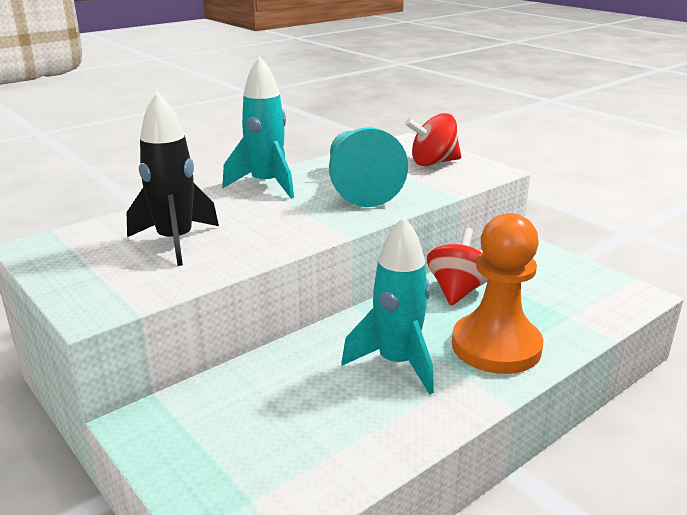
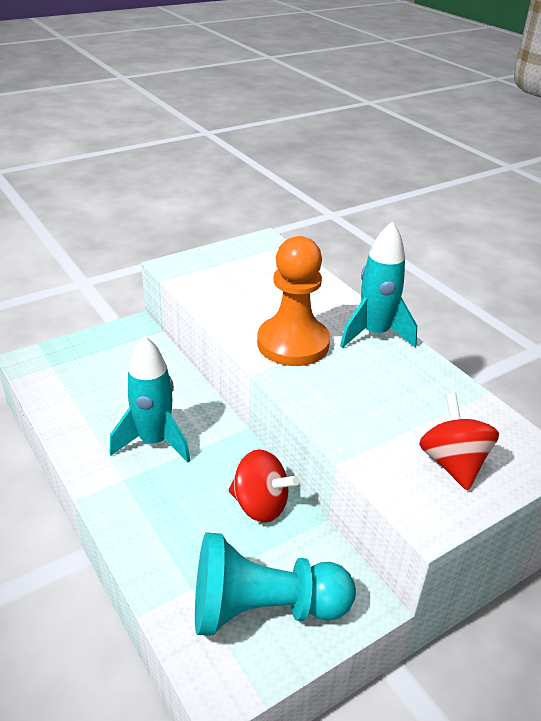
camera: 95 degrees right, 10 degrees up
(175, 241) = (259, 290): black rocket -> none
(359, 187) = (367, 391): turquoise pawn -> turquoise pawn (263, 608)
(496, 346) = (156, 510): orange pawn -> orange pawn (293, 343)

